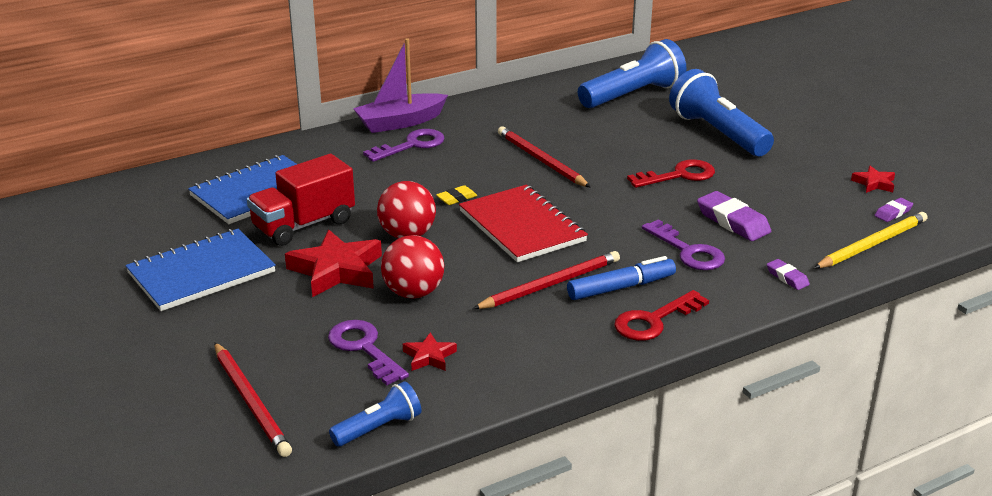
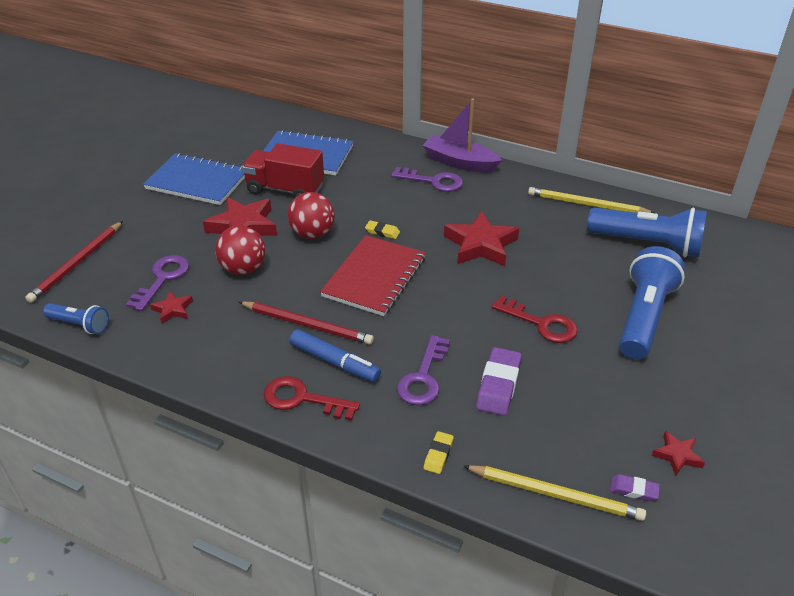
camera: 55 degrees right, 10 degrees up
(541, 160) = (480, 245): red pencil -> red star
(548, 95) = (587, 204): none -> yellow pencil
(787, 277) = (438, 454): purple eraser -> yellow eraser

